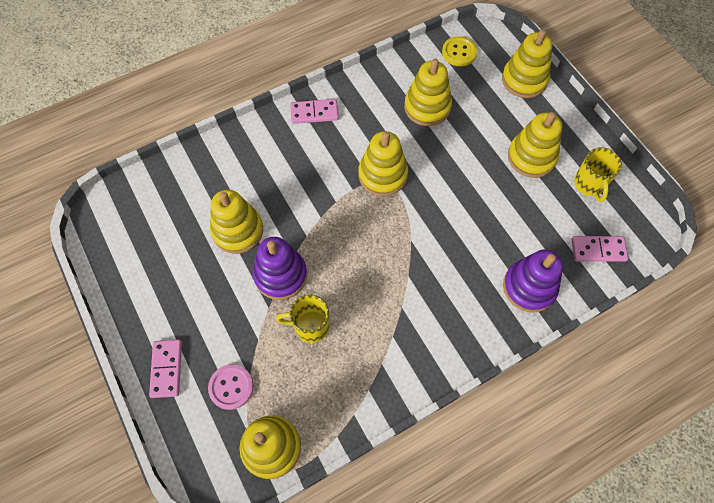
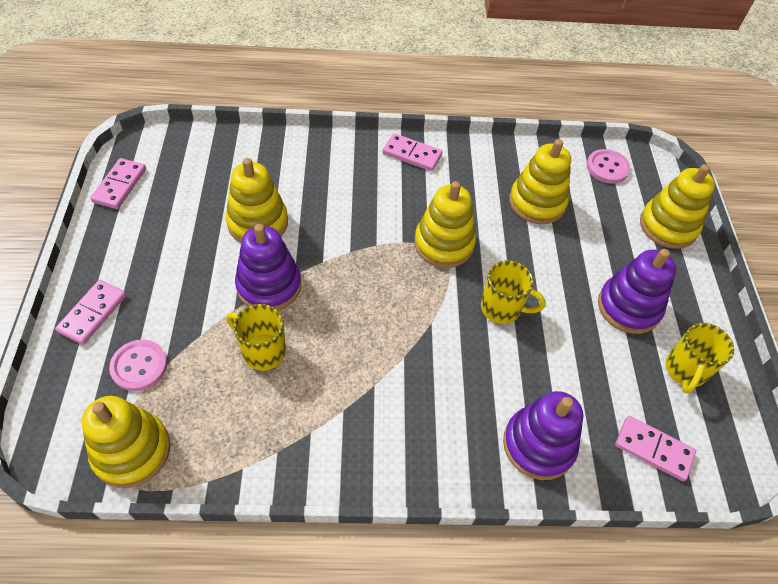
camera: 25 degrees right, 10 degrees down
(107, 257) = (120, 185): none -> pink domino
(451, 203) = (502, 308): none -> yellow mug
(459, 52) = (607, 167): yellow button -> pink button
(531, 157) = (628, 307): yellow stacking toy -> purple stacking toy

